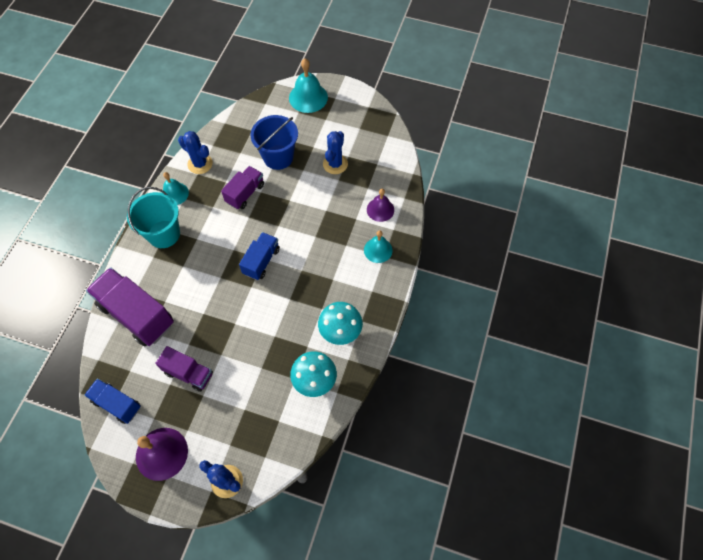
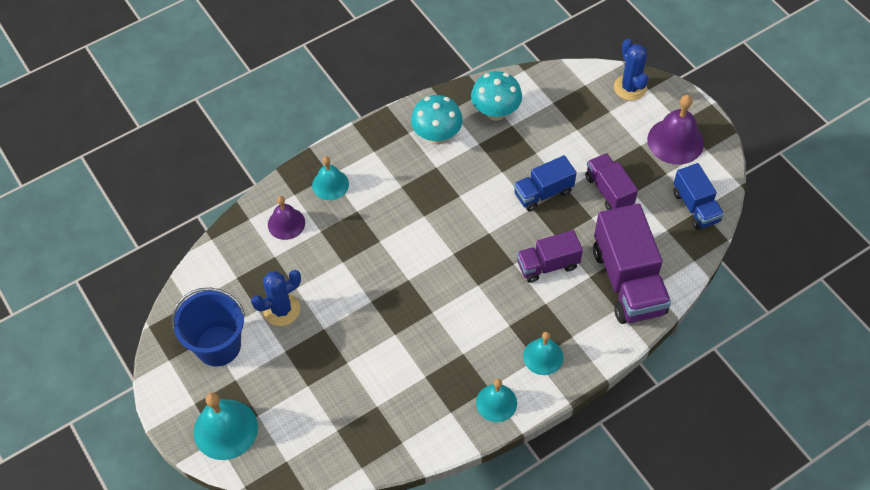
camera: 140 degrees left, 5 degrees down
(164, 234) = (543, 356): turquoise bucket -> turquoise bell
(200, 164) = (437, 424): blue cactus -> none
(245, 193) = (414, 344): purple truck -> purple truck (547, 265)
(261, 261) = (457, 252): blue truck -> blue truck (543, 193)
(278, 157) = (337, 366): blue bucket -> blue bucket (218, 346)

